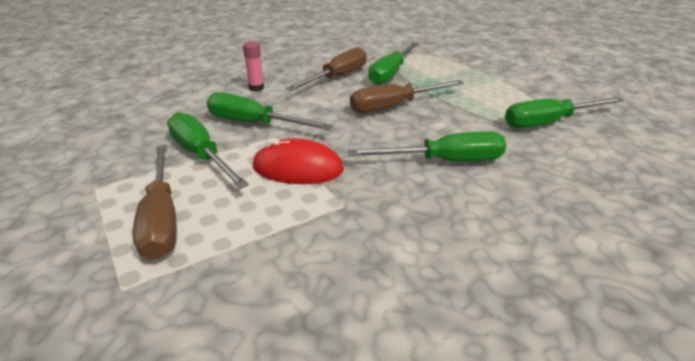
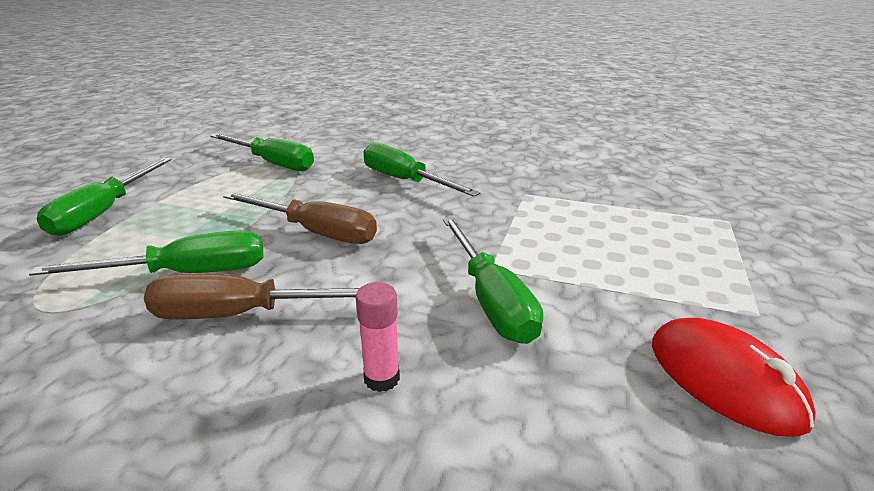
camera: 130 degrees left, 5 degrees down
(161, 219) = (683, 247): brown screwdriver -> none
(201, 155) = (601, 290): green screwdriver -> green screwdriver (104, 212)
(298, 168) = (519, 228): red mouse -> red mouse (724, 380)

